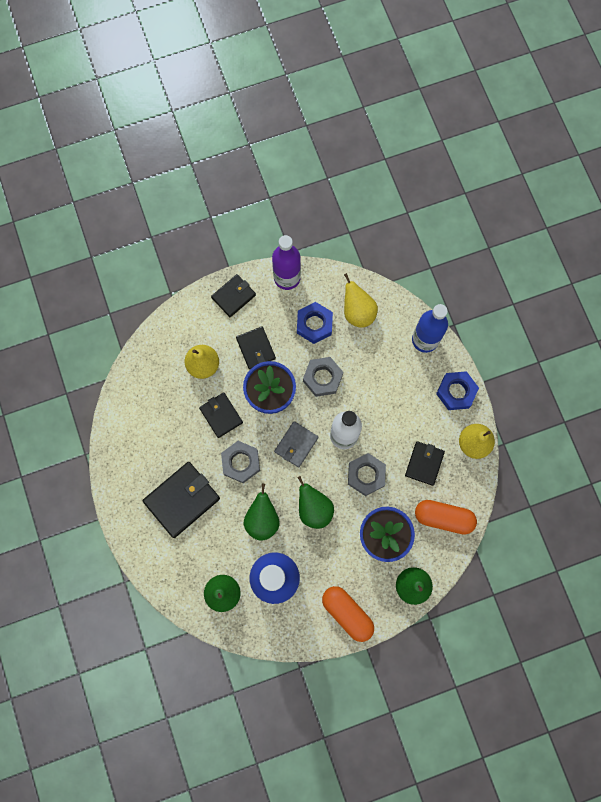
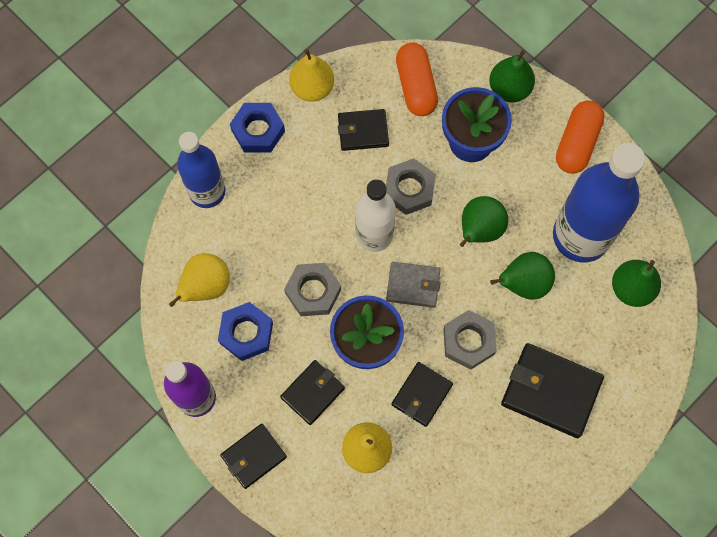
camera: 115 degrees left, 5 degrees down
(233, 296) = (253, 456): black wallet -> black wallet turned 60 degrees counterclockwise

